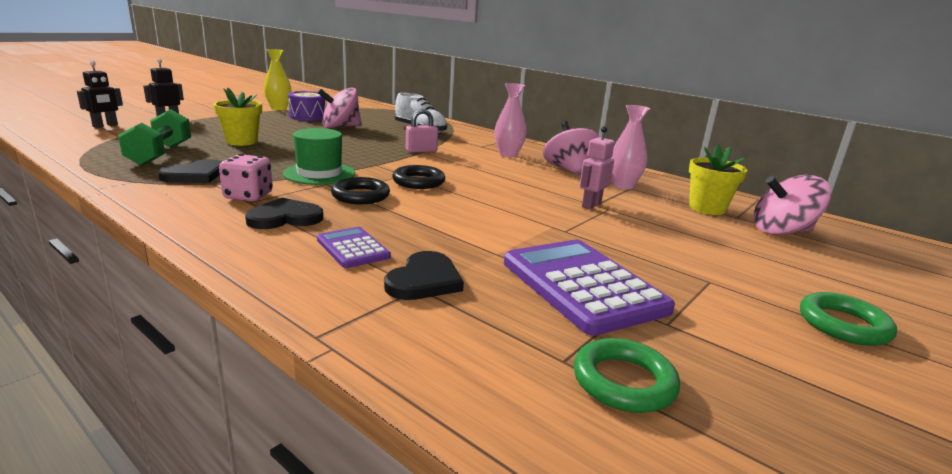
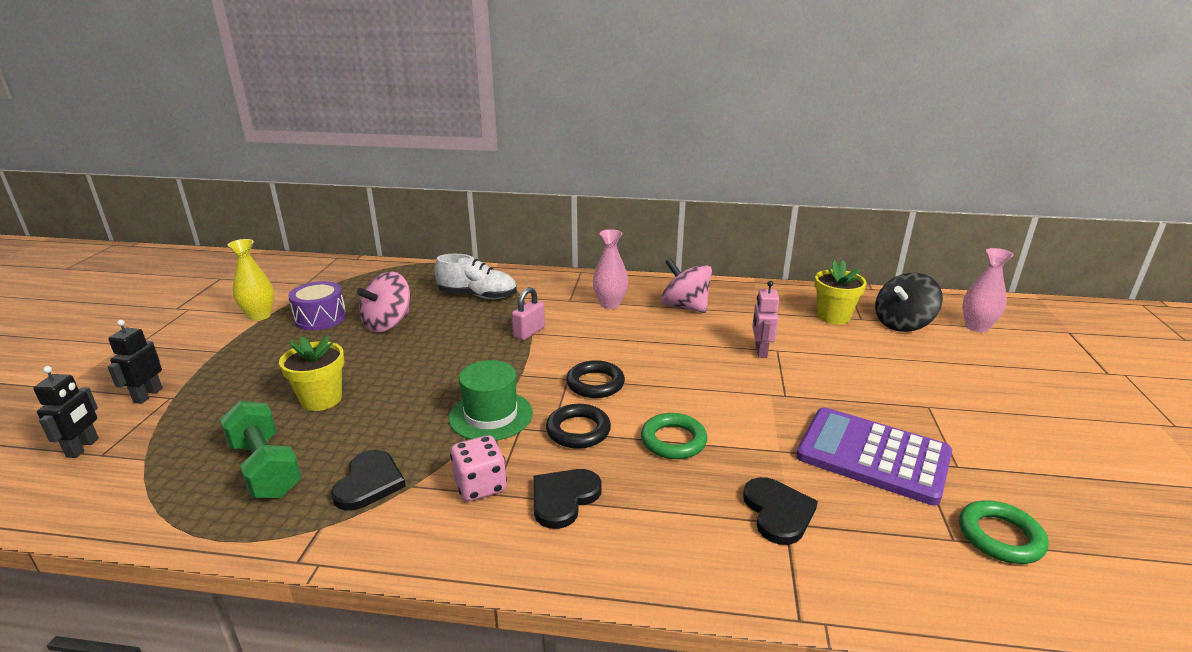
camera: 30 degrees left, 5 degrees up
(353, 248) = (677, 506): purple calculator -> none
(623, 186) = (749, 312): pink vase -> pink vase (976, 327)
(782, 231) = (902, 324): pink spinning top -> black spinning top
(843, 324) = (1029, 411): green ring -> green ring (673, 440)

